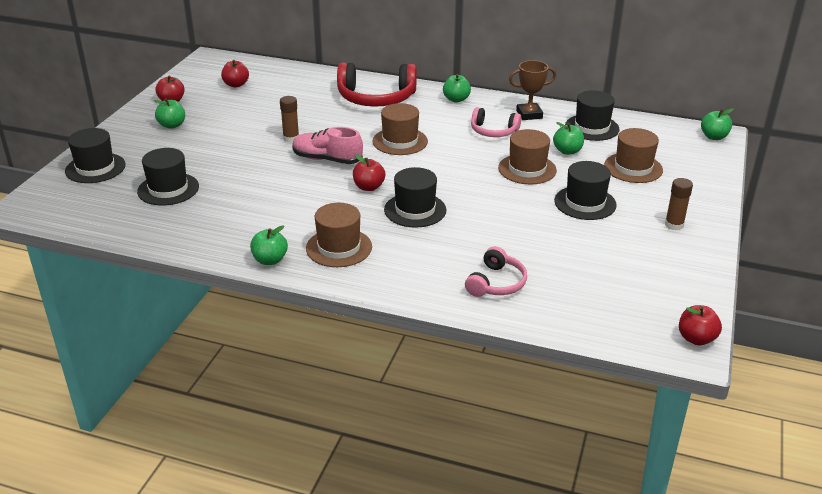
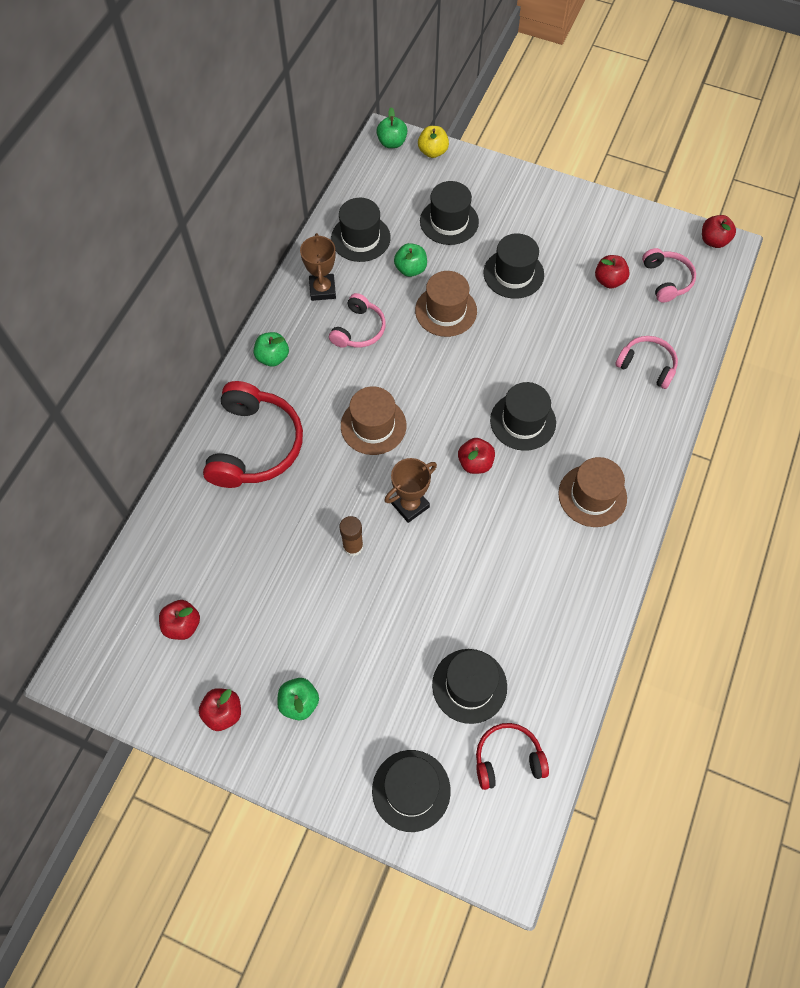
camera: 85 degrees left, 30 degrees up
(105, 207) = (508, 759): none -> red headphones
(270, 260) = (615, 561): green apple -> none
(327, 159) = (410, 505): pink shoe -> brown trophy
(600, 260) = (609, 280): none -> red apple
(618, 300) = (666, 280): none -> pink headphones
(633, 168) = (449, 221): brown hat -> black hat
(674, 225) = (553, 215): brown glue stick -> none
(716, 157) = (432, 152): none -> yellow apple

